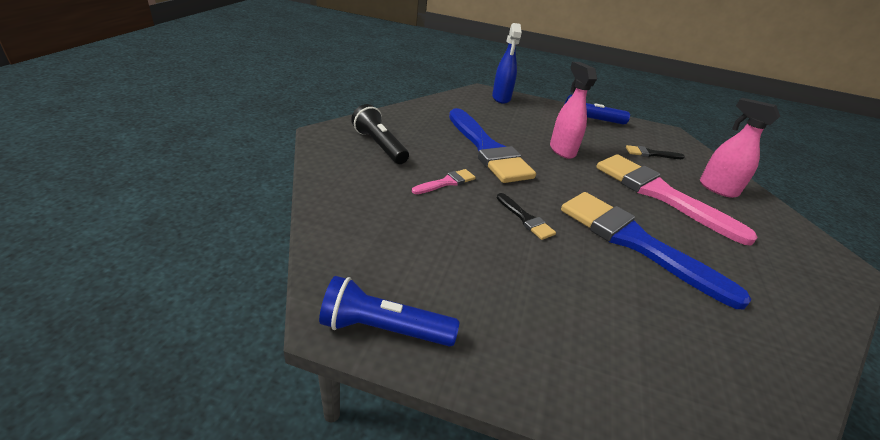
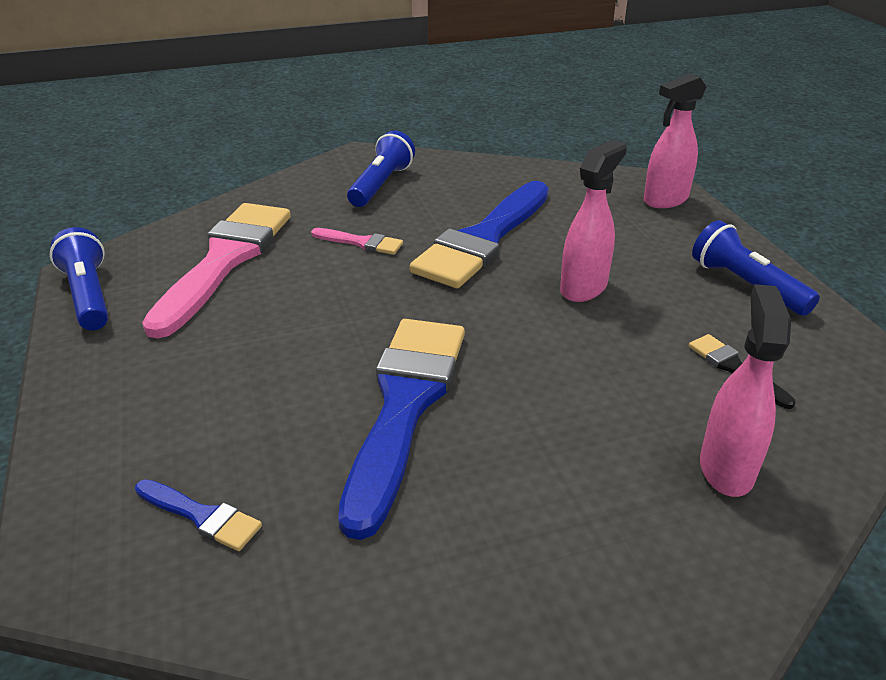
camera: 60 degrees right, 0 degrees up
(379, 146) = (381, 185): black flashlight -> blue flashlight
(501, 98) = (665, 200): blue spray bottle -> pink spray bottle
(525, 219) = (352, 311): black brush -> none
(660, 194) = (590, 404): pink brush -> pink brush (225, 260)
(714, 361) = (201, 516): none -> blue brush

